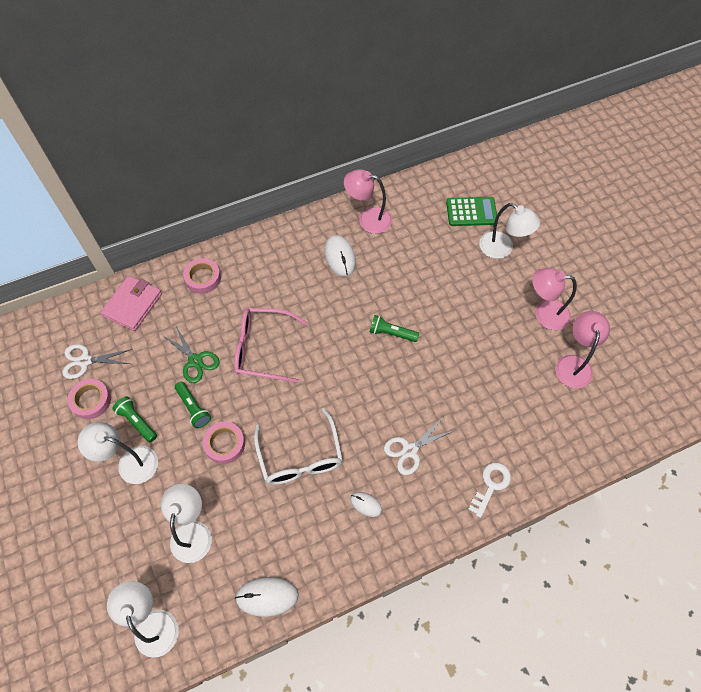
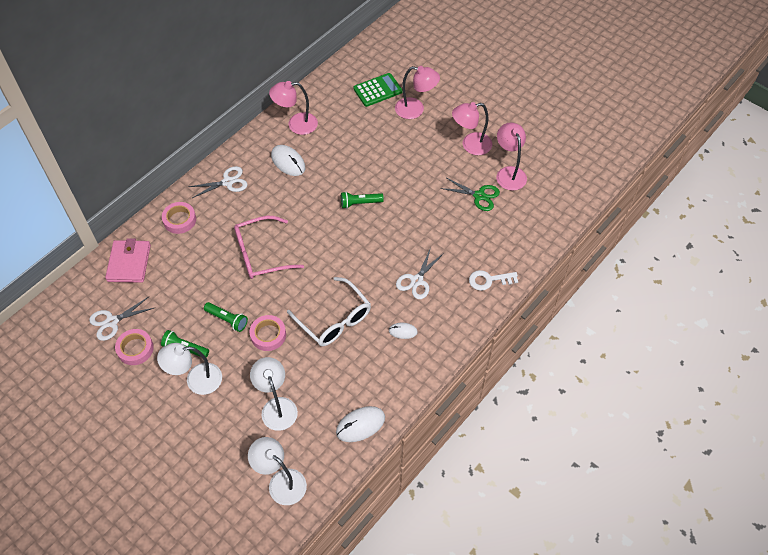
camera: 25 degrees left, 5 degrees down
(195, 361) = (209, 285): green scissors -> green scissors (479, 196)
(269, 256) = (228, 182): none -> white scissors
(491, 485) = (489, 280): white key -> white key turned 105 degrees counterclockwise
(502, 249) = (415, 110): white lamp -> pink lamp

